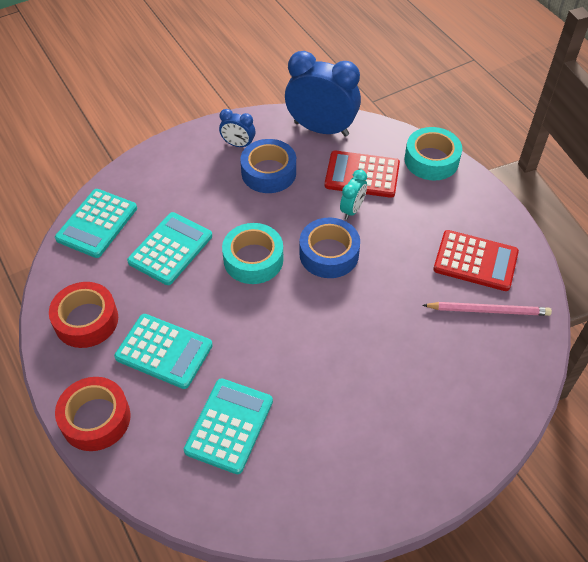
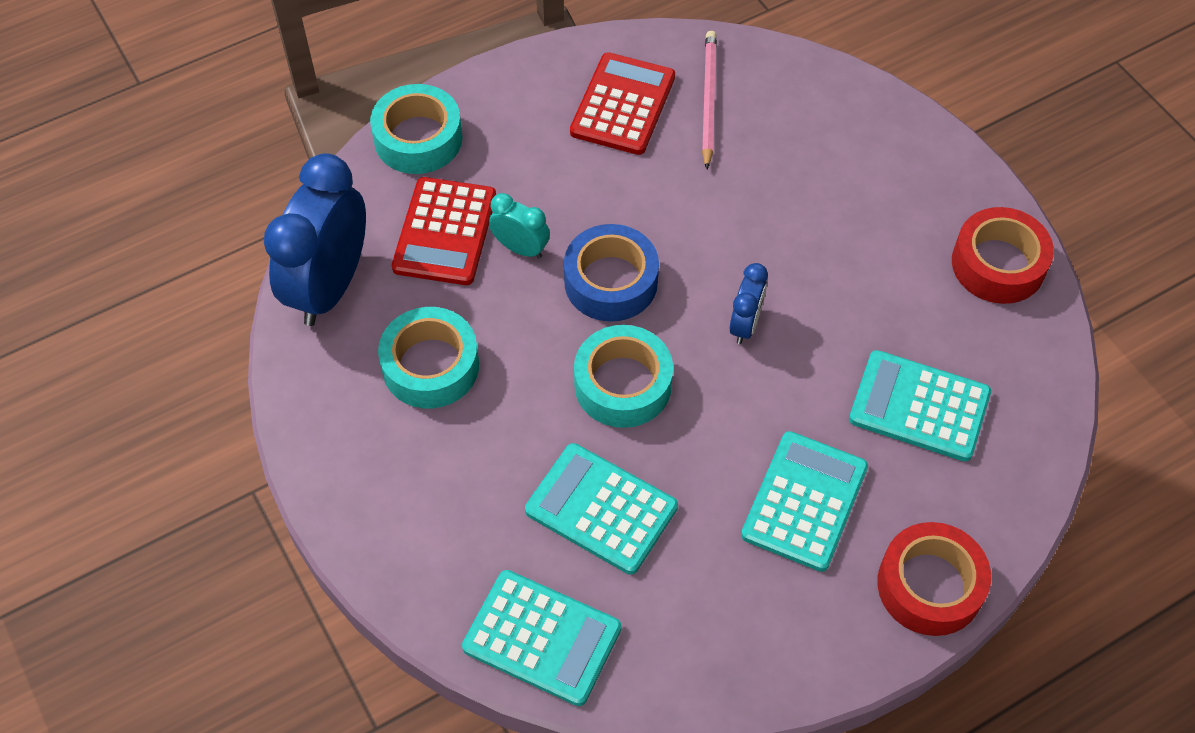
camera: 90 degrees left, 5 degrees up
(86, 320) = (753, 625): red tape -> red tape (998, 264)
(238, 144) = (357, 416): blue clock -> blue clock (745, 325)
(268, 172) = (430, 366): blue tape -> turquoise tape

